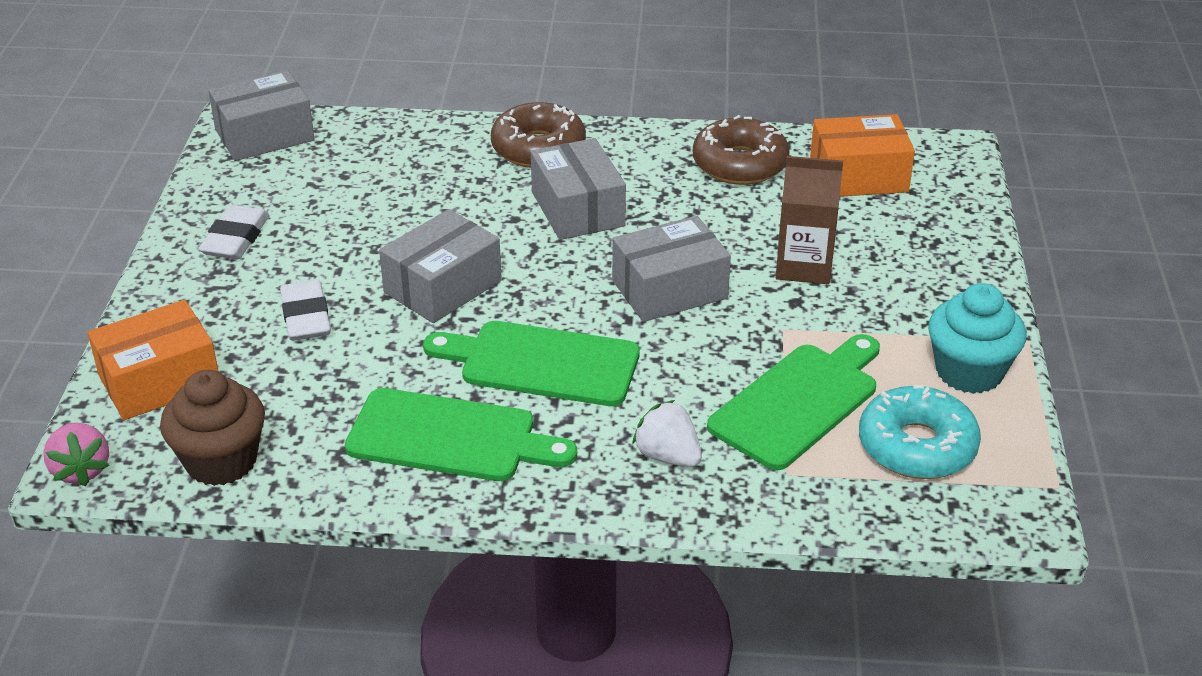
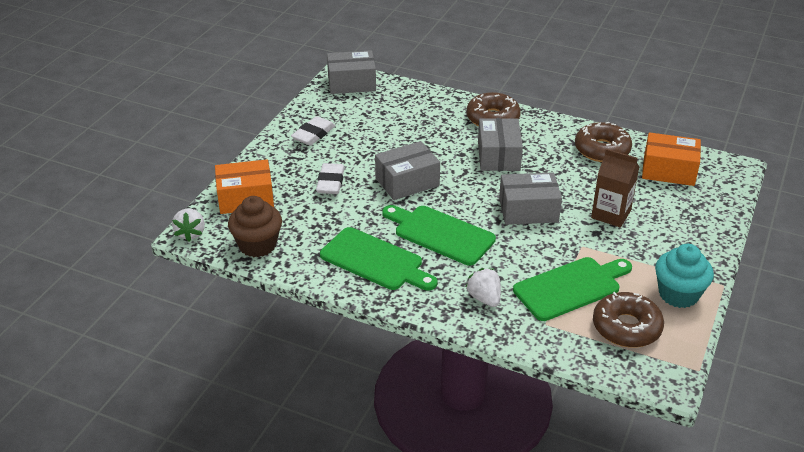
camera: 20 degrees right, 0 degrees up
(81, 470) = (191, 233): pink strawberry -> white strawberry
(917, 446) = (626, 327): turquoise donut -> brown donut

